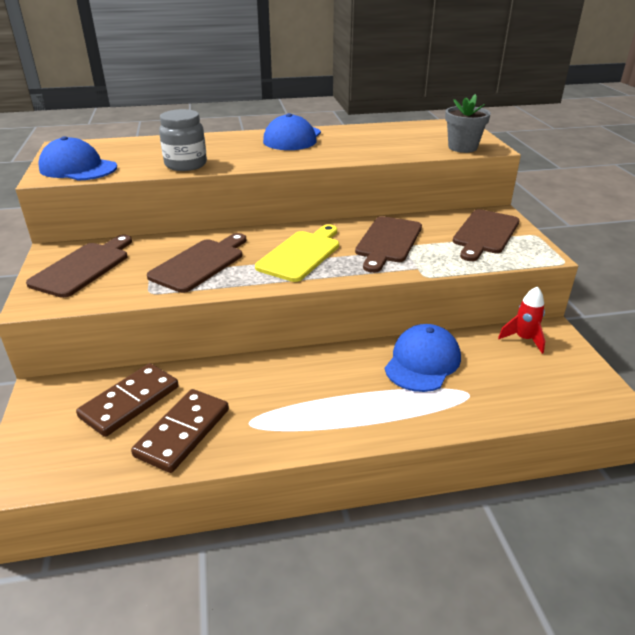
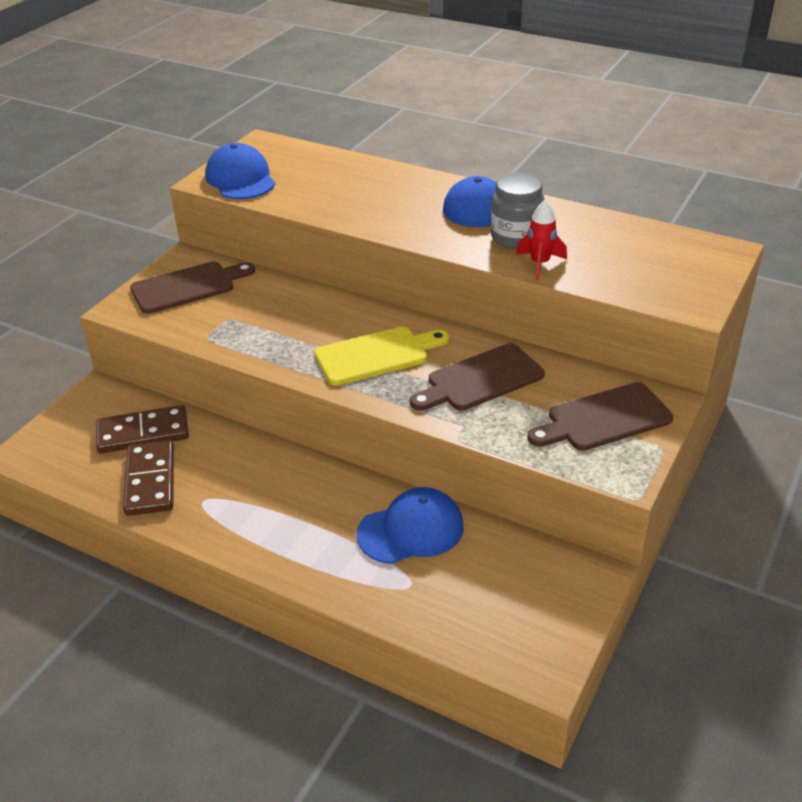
camera: 40 degrees right, 5 degrees up
(183, 432) = (150, 481): brown domino -> brown domino turned 75 degrees counterclockwise
(186, 165) = (332, 208): grey jar -> grey jar (516, 237)
(200, 263) = (278, 325): brown cutting board -> none
(462, 147) = (660, 294): grey flower pot -> none
(523, 339) = (548, 565): red rocket -> red rocket (540, 264)

